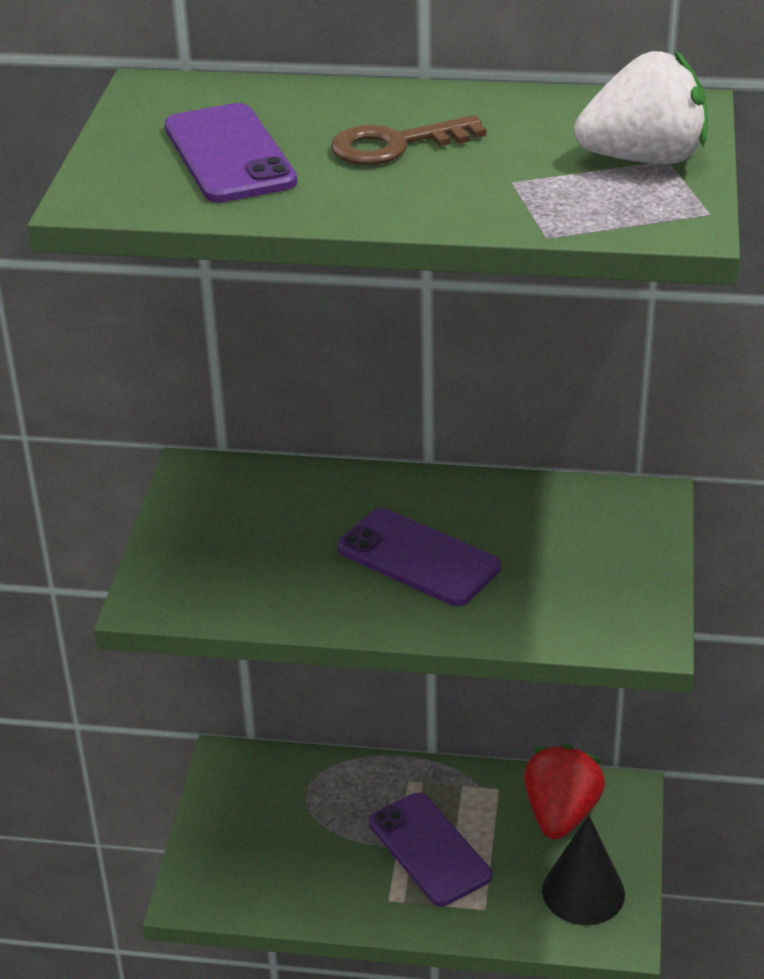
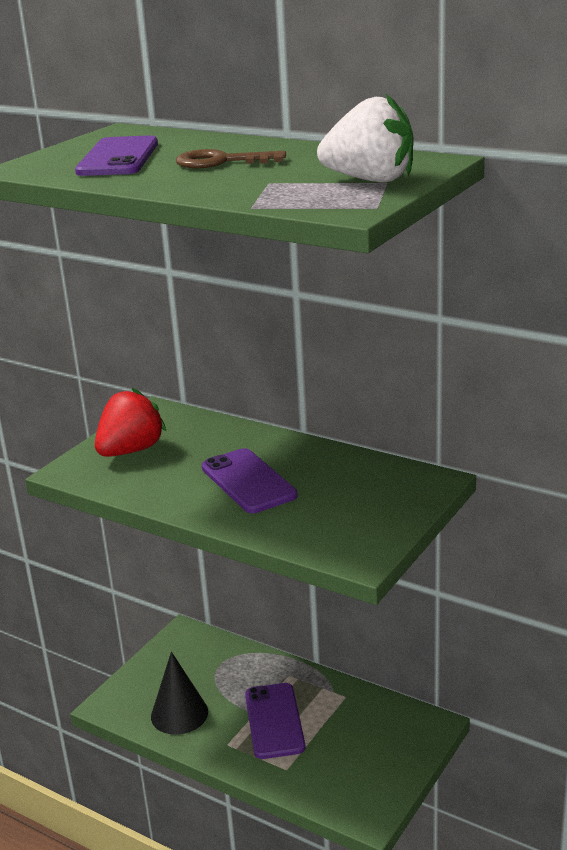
camera: 25 degrees right, 10 degrees down
(561, 814) = (378, 724): red strawberry -> red strawberry (131, 451)
(583, 892) = (361, 779): black cone -> black cone (179, 714)

